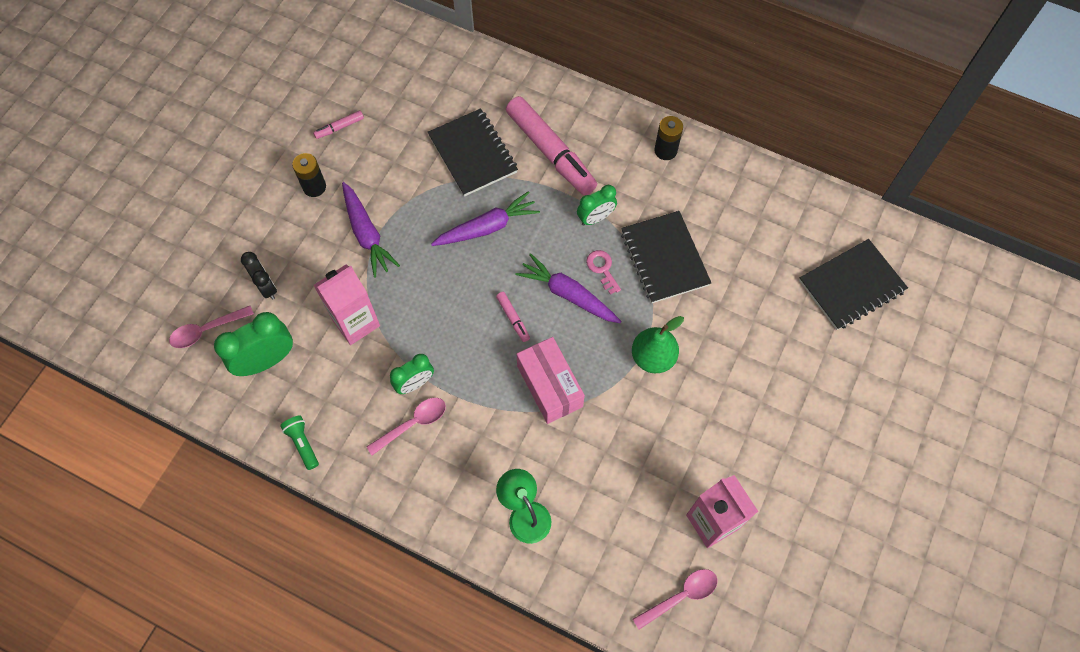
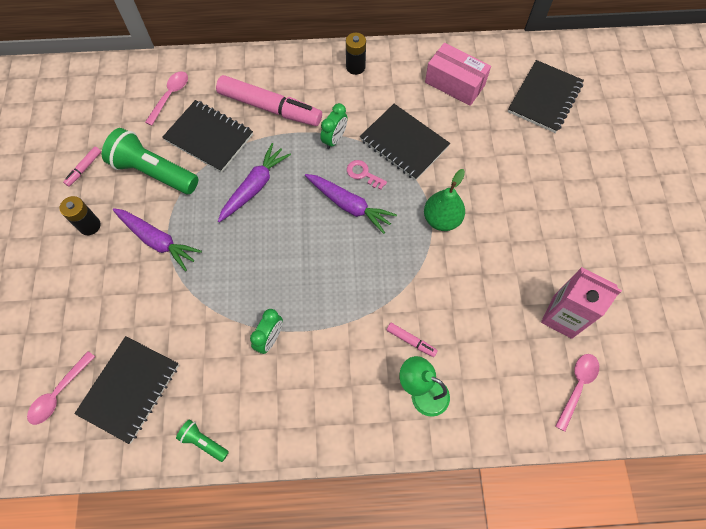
camera: 30 degrees left, 0 degrees up
(266, 287) = (94, 328): black clock -> none
(266, 360) = (130, 389): green clock -> black notebook
(356, 322) = (190, 316): pink carton -> none
(401, 163) = (154, 172): none -> green flashlight
(412, 424) = (288, 372): pink spoon -> pink spoon (170, 96)
(513, 318) = (318, 245): pink marker -> pink marker (411, 341)
(550, 386) = (379, 282): pink box -> pink box (454, 83)
(568, 294) = (349, 205): purple carrot -> purple carrot turned 150 degrees counterclockwise

